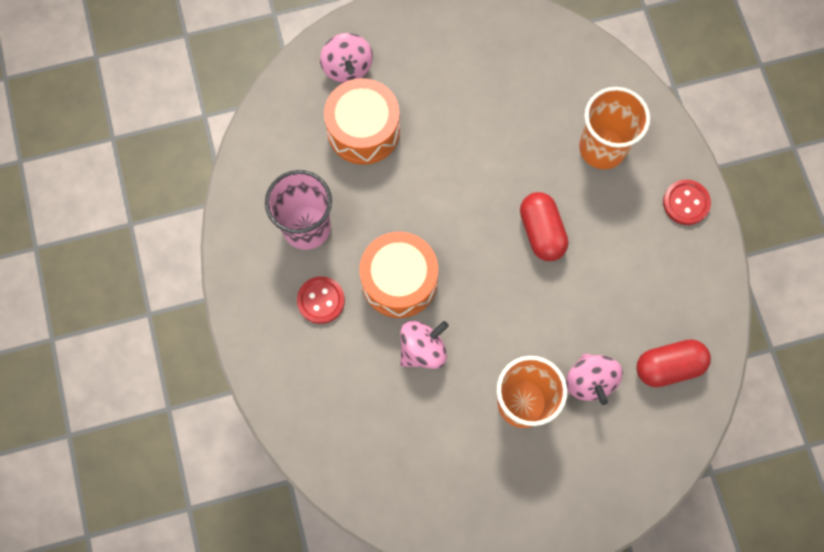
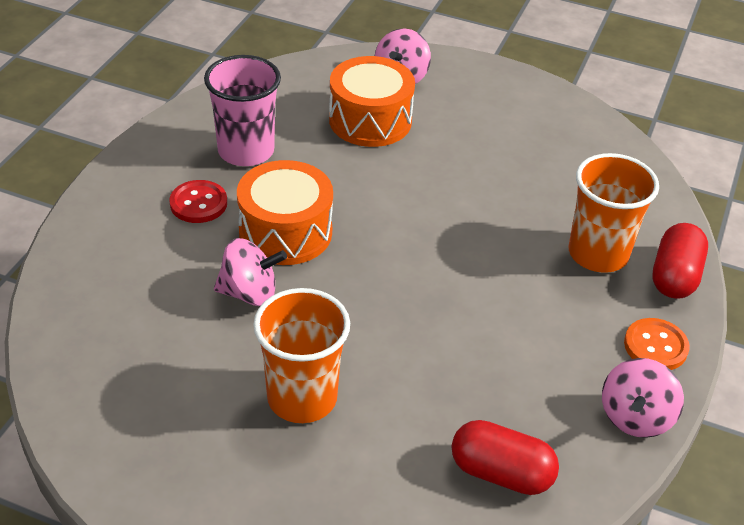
camera: 35 degrees right, 30 degrees down
(541, 232) = (467, 278): red capsule -> red capsule (675, 276)
(589, 381) = (395, 427): pink spinning top -> pink spinning top (635, 417)
(686, 203) = (655, 346): red button -> orange button

